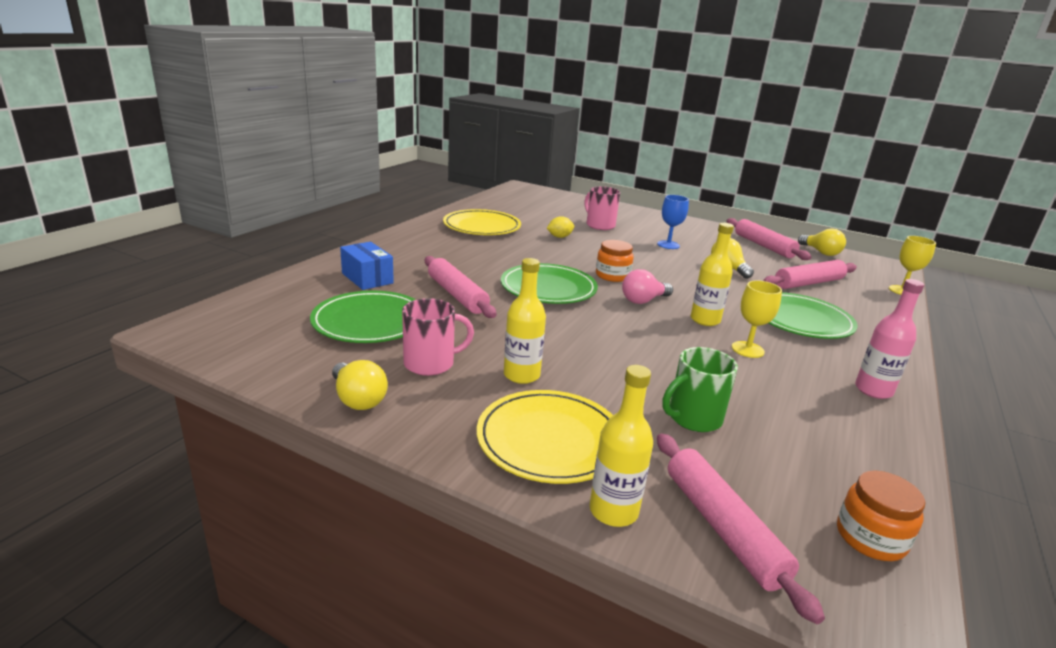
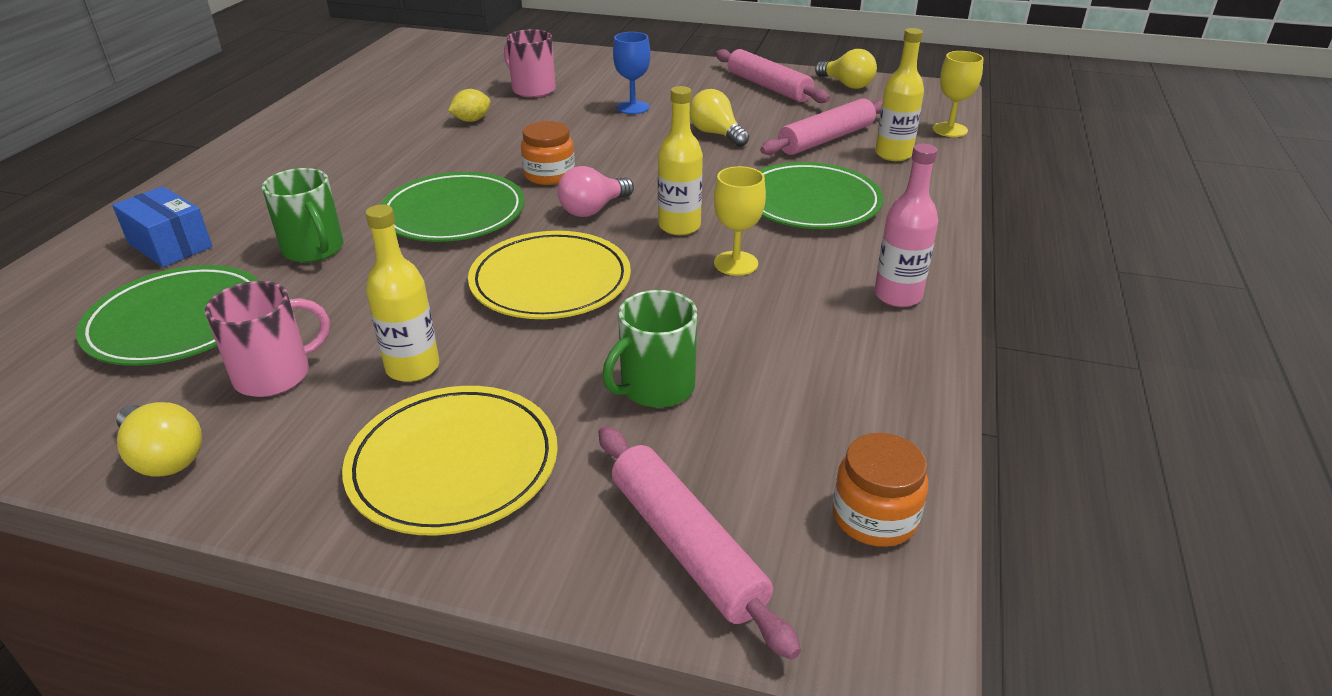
camera: 10 degrees left, 10 degrees up
(457, 295) = (314, 250): pink rolling pin -> green mug
(482, 226) = (351, 121): yellow plate -> yellow plate (550, 281)
(613, 511) = (541, 554): yellow bottle -> yellow bottle (893, 154)

